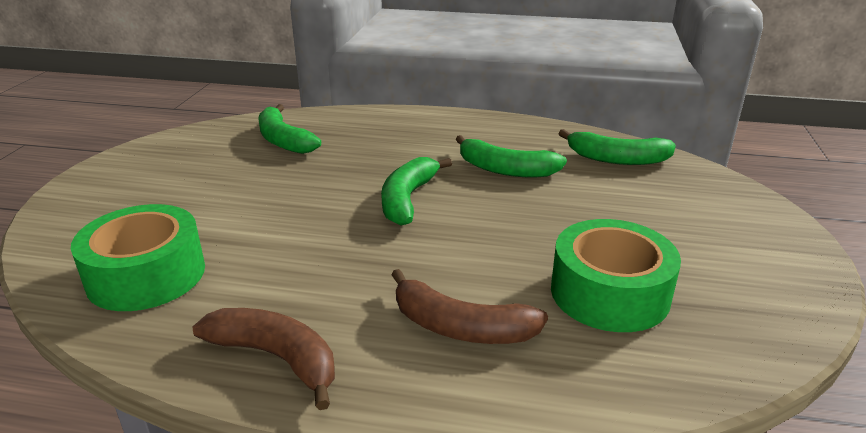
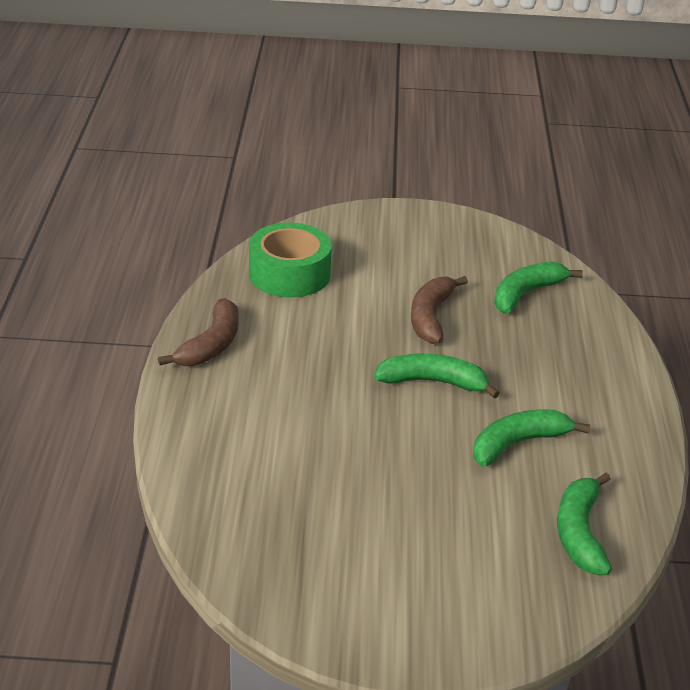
camera: 80 degrees right, 5 degrees up
(460, 327) = (253, 422): brown banana -> brown banana (431, 317)
(505, 169) = (518, 444): green banana -> green banana turned 45 degrees clockwise
(609, 293) = (309, 503): green tape -> none

